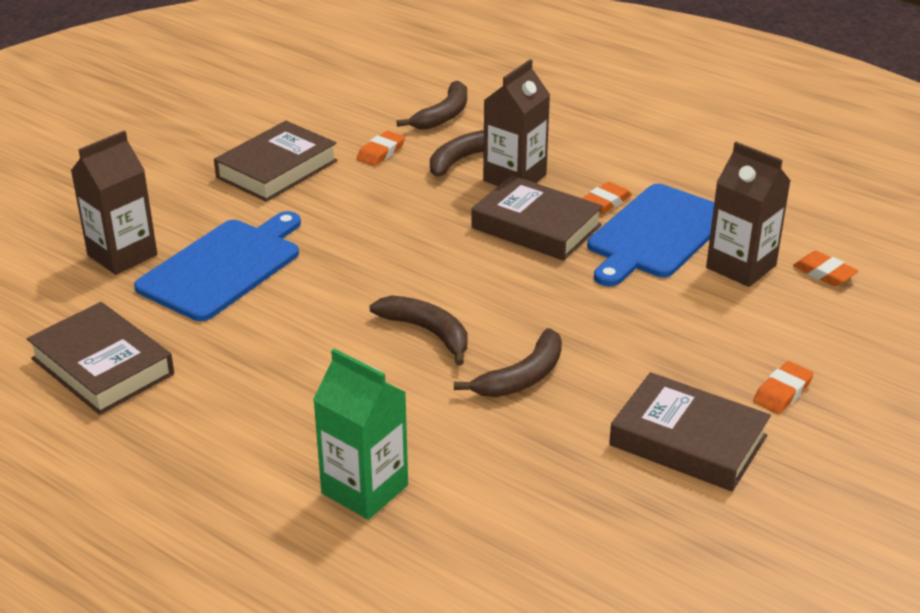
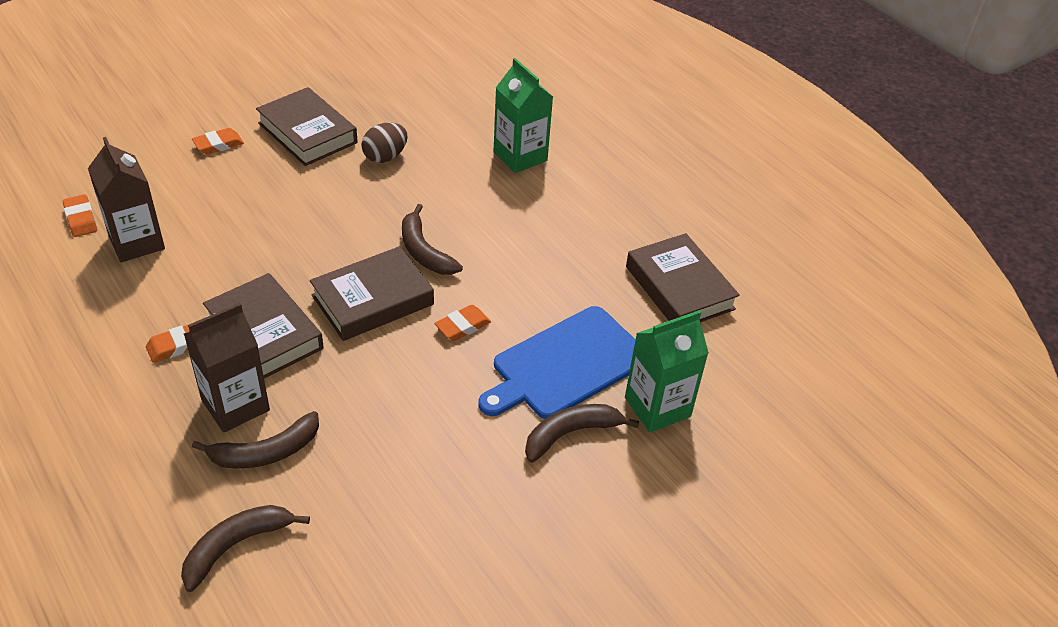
camera: 165 degrees left, 10 degrees up
(122, 255) = (657, 407): brown carton -> green carton
(277, 169) = (474, 497): brown book -> brown book (373, 300)
(381, 152) = (348, 492): orange eraser -> orange eraser (462, 326)
(522, 377) = (378, 199): brown banana -> brown banana (570, 434)
(555, 435) = (385, 157): none -> brown egg
(656, 234) = (169, 294): blue cutting board -> none

